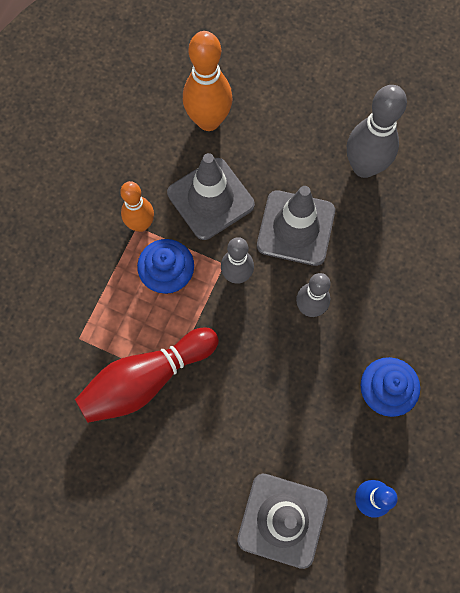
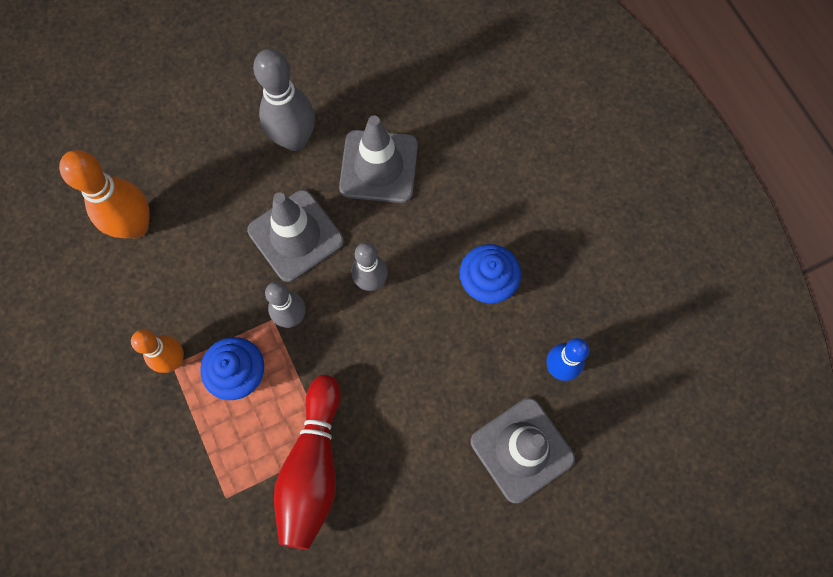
camera: 50 degrees left, 0 degrees up
(210, 199) = (206, 282): grey traffic cone -> grey traffic cone (378, 166)

